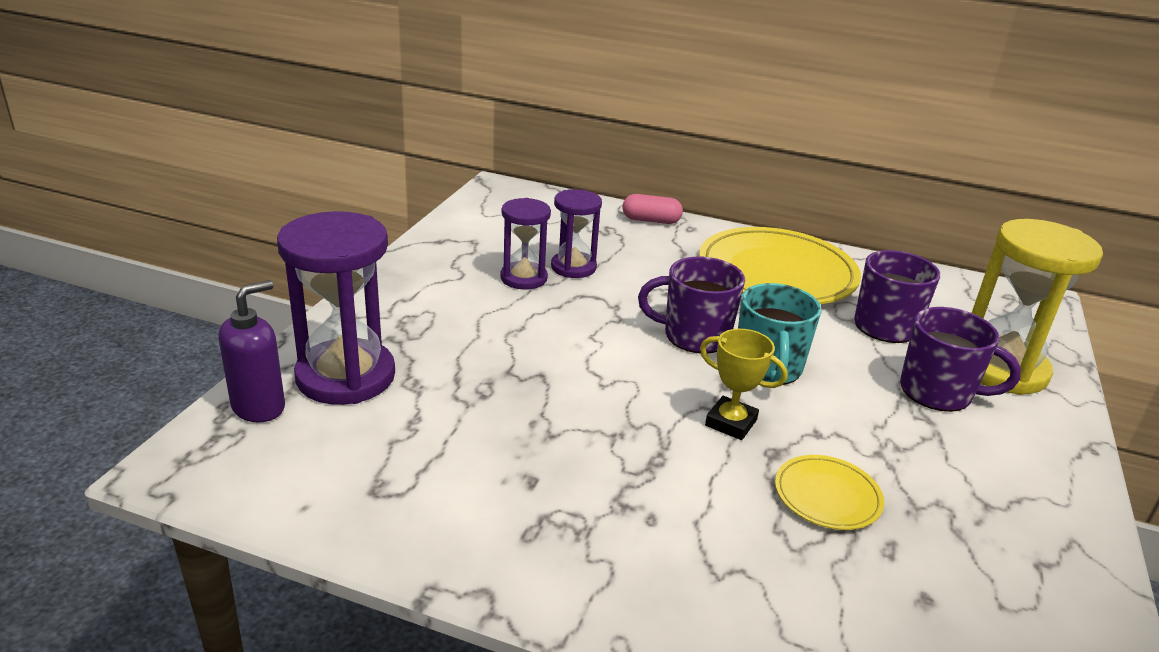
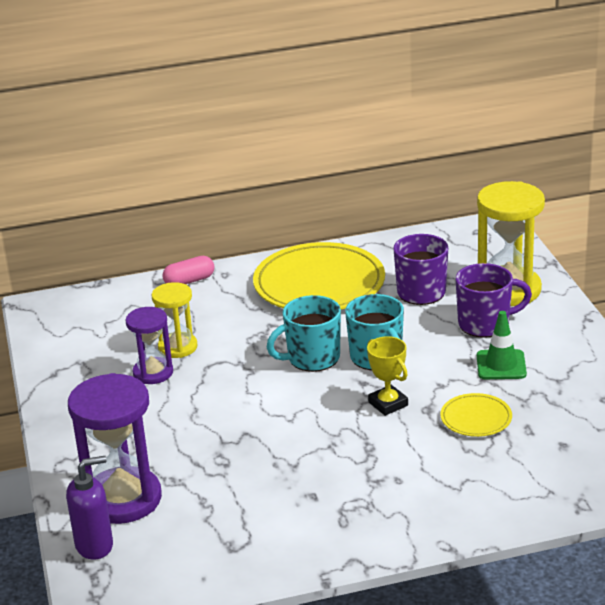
camera: 30 degrees left, 0 degrees up
(259, 407) = (95, 545): purple soap dispenser -> purple soap dispenser turned 60 degrees clockwise
(573, 267) = (177, 347): purple hourglass -> yellow hourglass
(694, 336) = (312, 358): purple mug -> turquoise mug
(731, 423) = (388, 404): yellow trophy -> yellow trophy turned 60 degrees clockwise
(919, 448) = (501, 365): none -> green traffic cone

